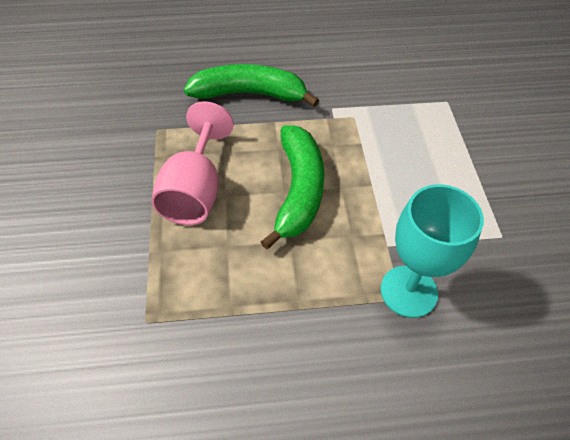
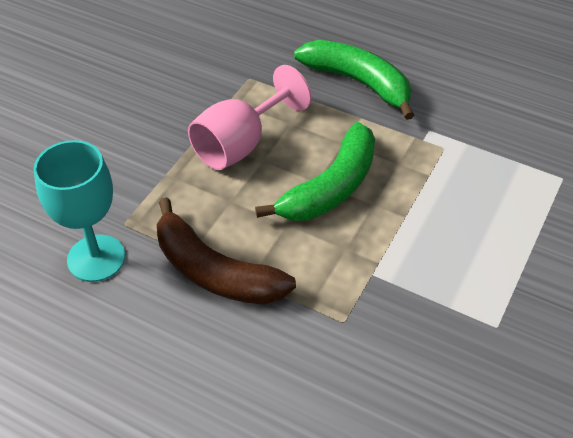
camera: 35 degrees right, 5 degrees down
(264, 318) = (214, 271): none -> brown banana
(408, 291) = (357, 320): turquoise goblet -> turquoise goblet (96, 258)

